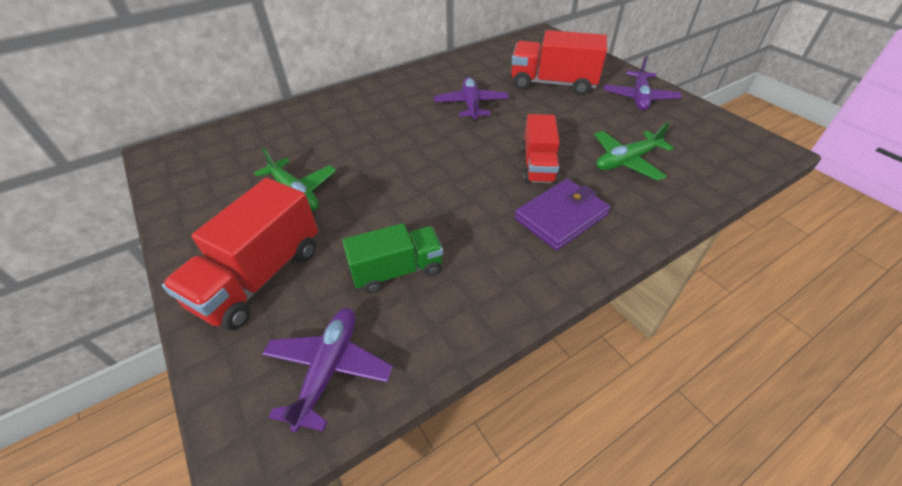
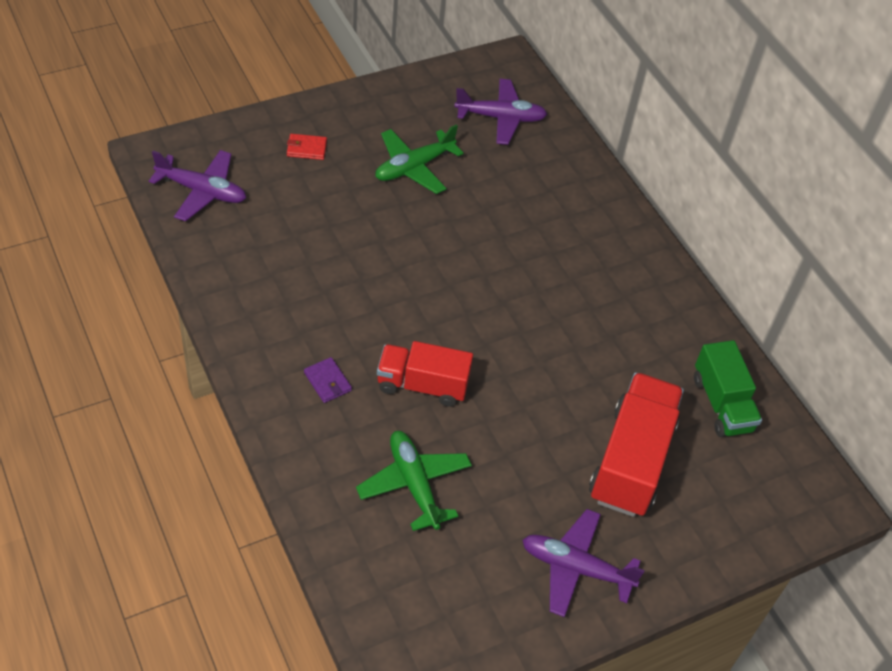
camera: 90 degrees right, 5 degrees up
(260, 277) = (306, 149): red truck -> red wallet
(397, 270) = (288, 238): green truck -> green truck (722, 404)
(471, 105) = (576, 343): purple plane -> purple plane (500, 118)
(561, 217) = (327, 382): purple wallet -> purple wallet, size x0.49

